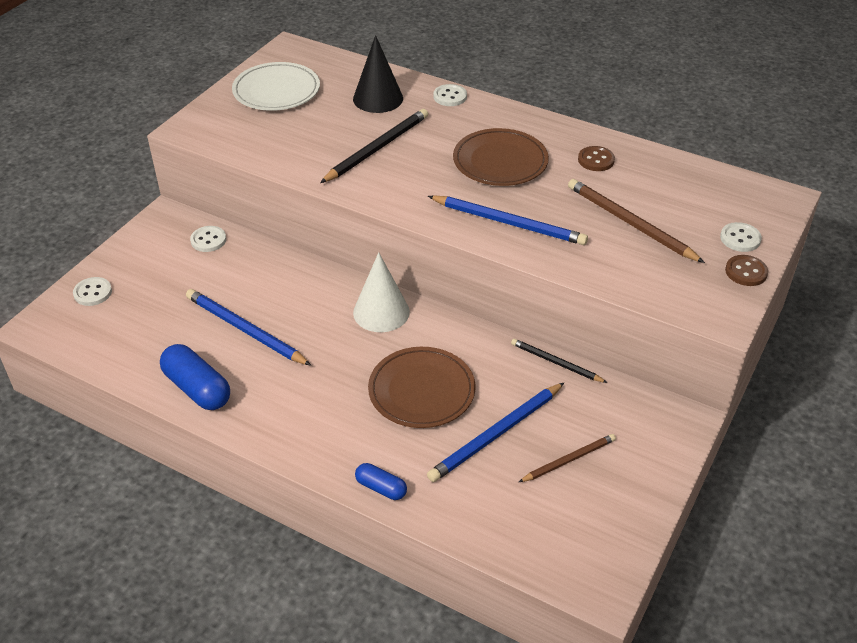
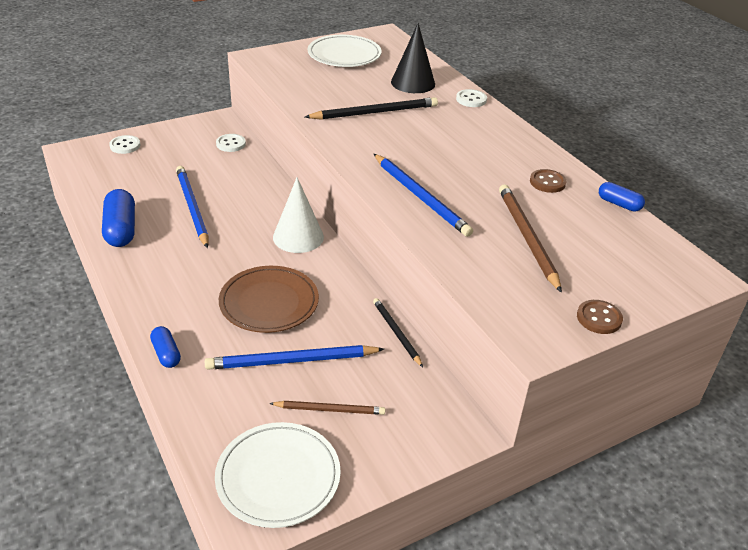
camera: 30 degrees right, 5 degrees down
(500, 161) = (462, 154): brown plate -> none
(585, 539) = (278, 477): none -> white plate
(668, 157) = (619, 204): none -> blue capsule
(740, 238) = (622, 290): white button -> none

